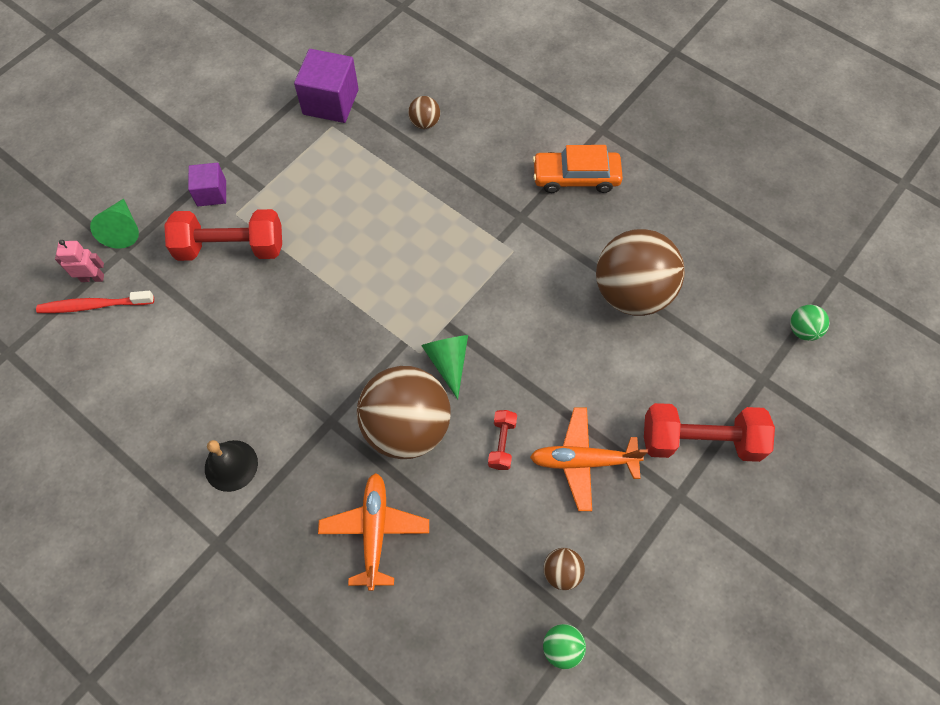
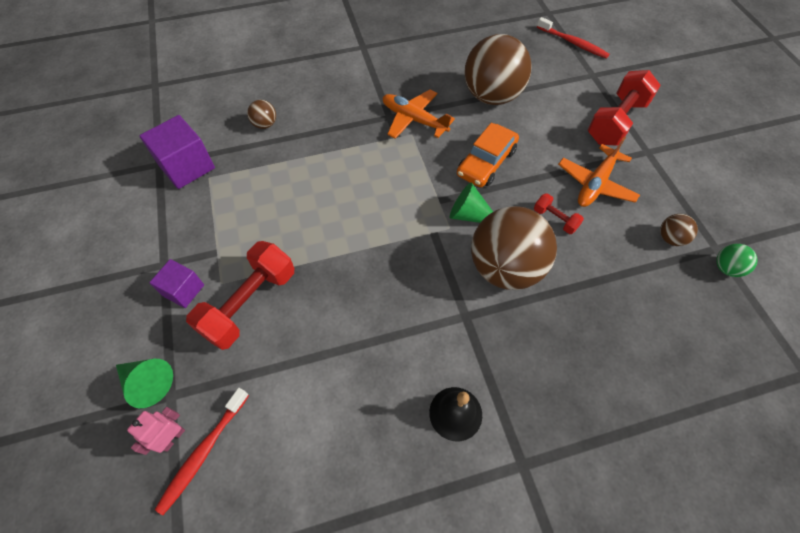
camera: 55 degrees left, 5 degrees down
(375, 531) = (578, 335): orange plane -> orange plane (414, 119)
(576, 177) = (385, 76): orange car -> orange car (486, 162)
(802, 330) = (573, 43): green ball -> red toothbrush

